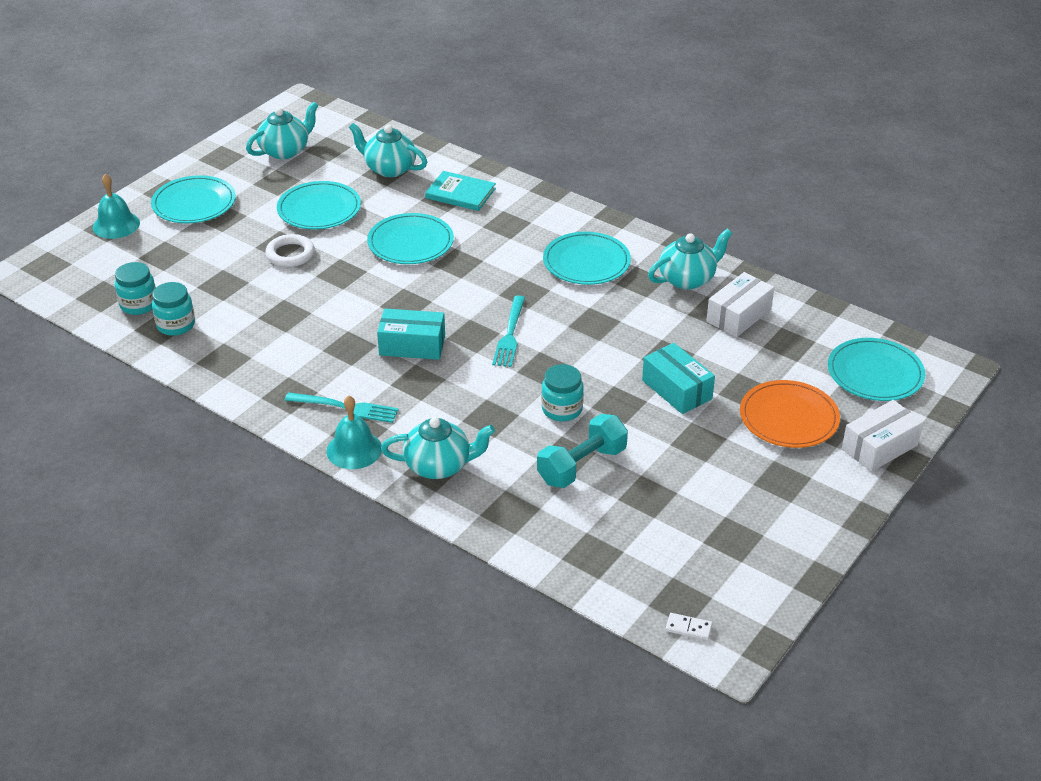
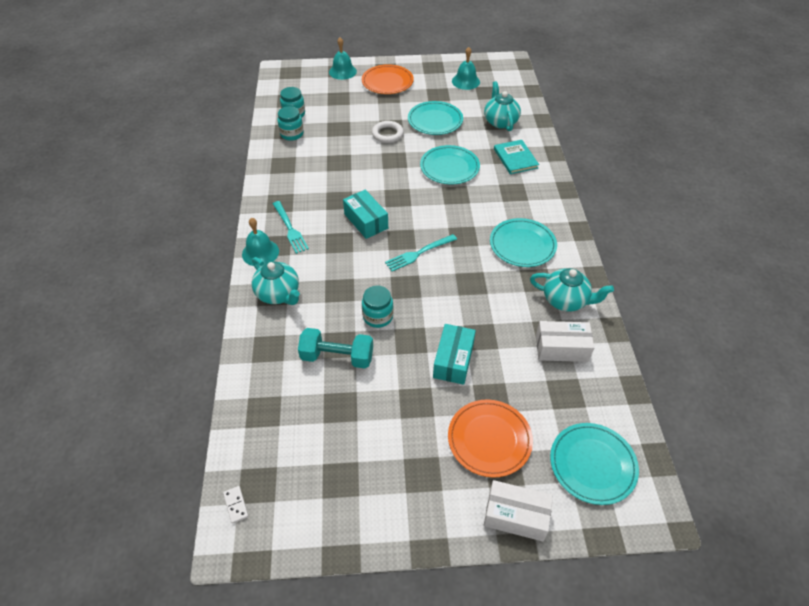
camera: 50 degrees right, 10 degrees up
(194, 203) = (387, 82): turquoise plate -> orange plate
(285, 151) = (466, 81): turquoise teapot -> turquoise bell

